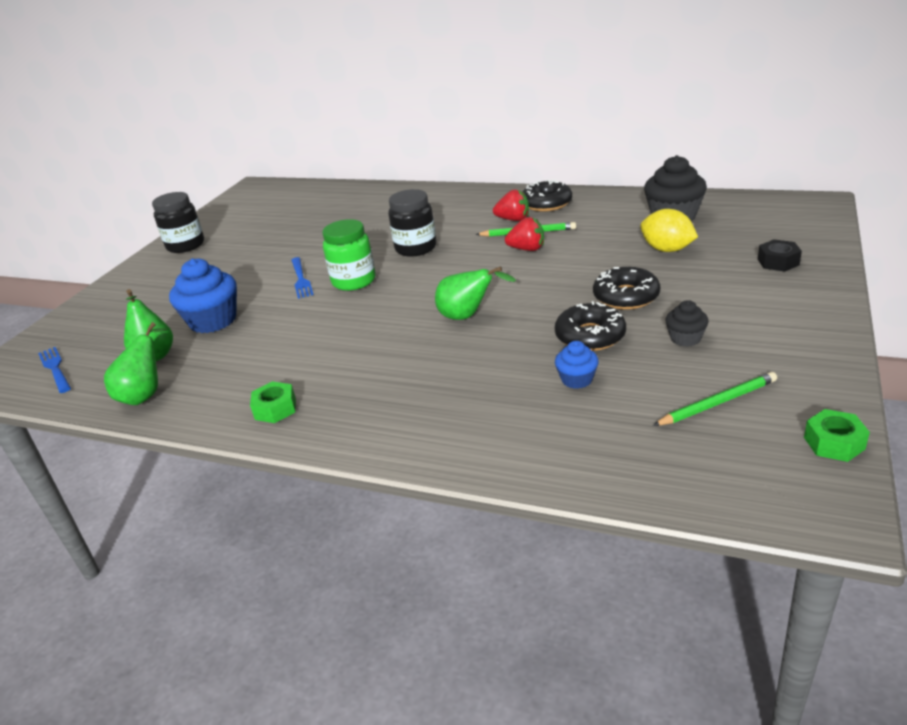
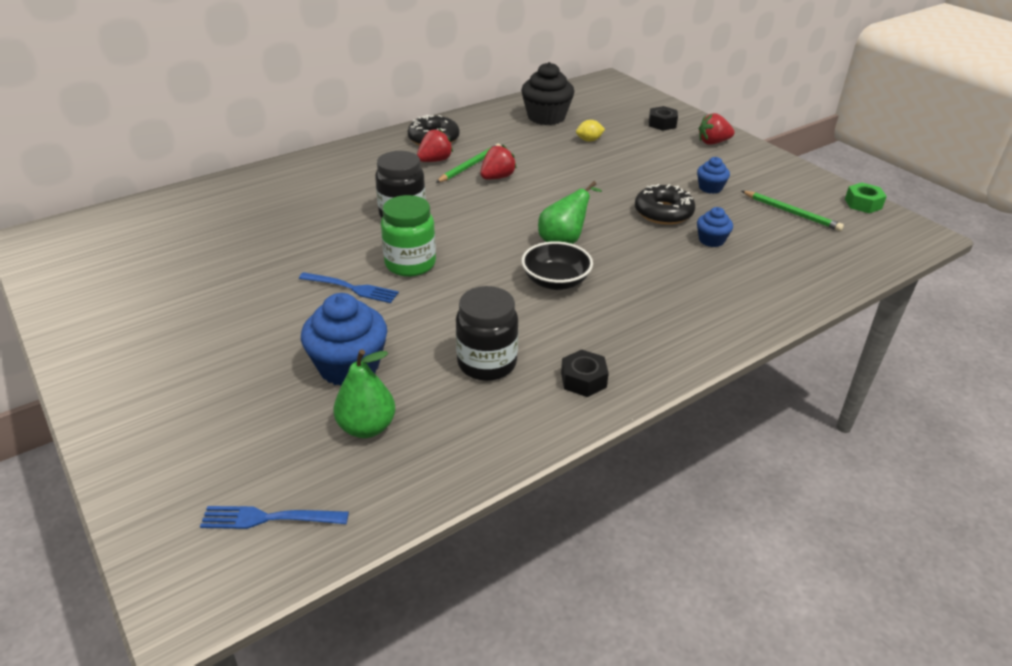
camera: 60 degrees left, 5 degrees up
(145, 394) = (444, 455): green pear -> none
(185, 245) = (105, 331): black jar -> black jar (487, 363)
(275, 409) = (583, 380): green nut -> black nut
(400, 340) = (555, 281): none -> black bowl
(626, 296) = (630, 179): black donut -> none
(667, 249) = (589, 140): yellow lemon -> yellow lemon, size x0.58
(685, 338) = (710, 188): black cupcake -> blue cupcake
(717, 403) = (791, 213): green pencil -> green pencil turned 120 degrees clockwise
(794, 300) = (713, 142): none -> red strawberry

